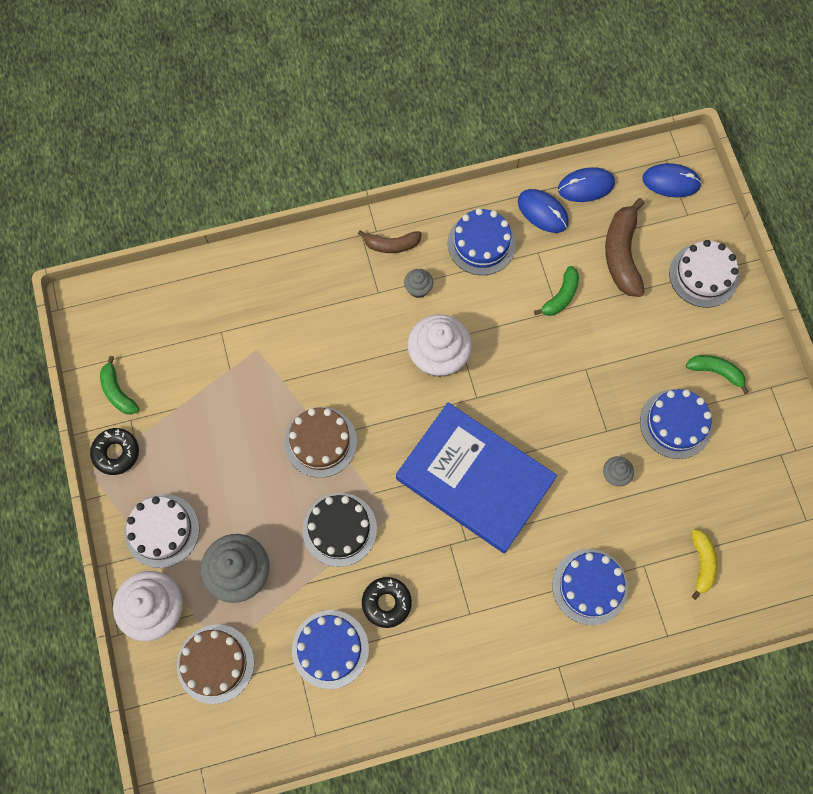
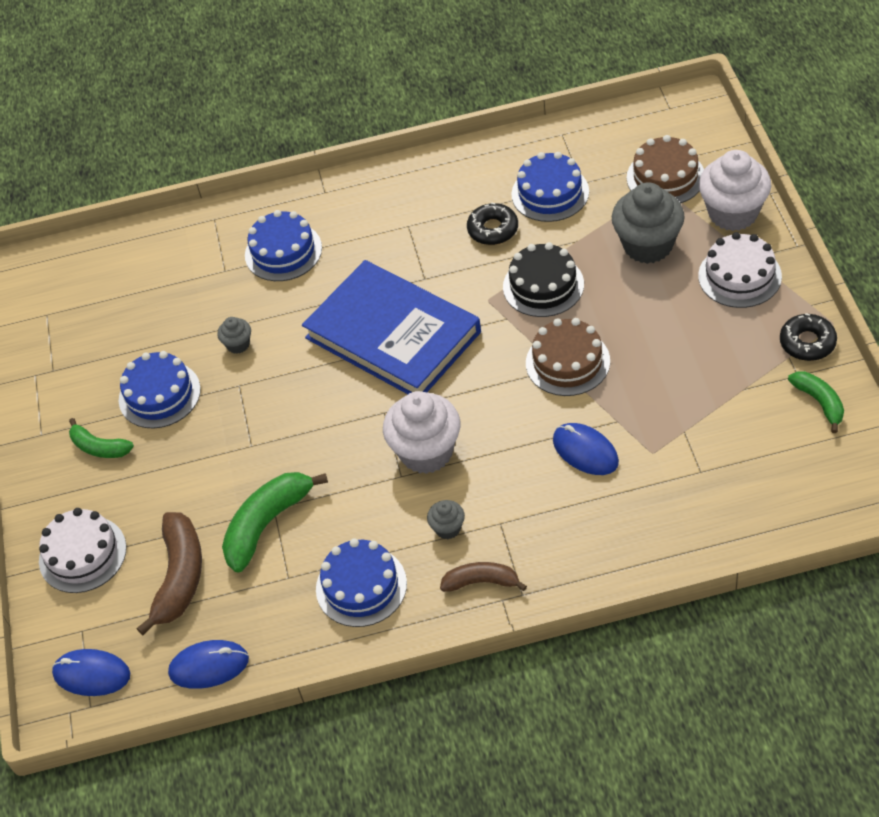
camera: 170 degrees left, 20 degrees down
(542, 212) = (274, 629): blue mouse -> blue mouse (585, 451)
(561, 296) = (267, 524): green banana -> green banana, size x1.66
(702, 563) = (165, 275): yellow banana -> none

